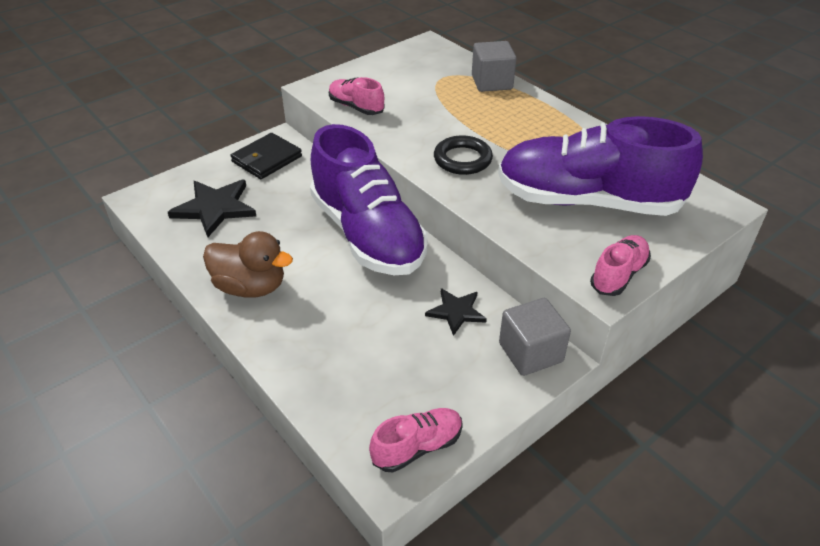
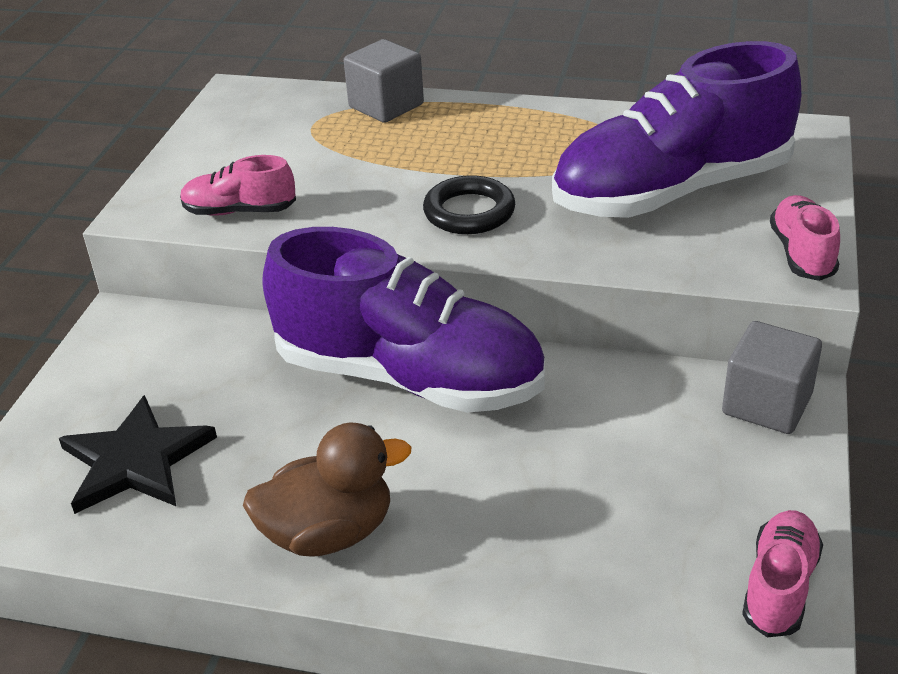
camera: 35 degrees left, 5 degrees down
(267, 159) = (135, 354): black wallet -> none
(456, 312) = (632, 408): black star -> none

